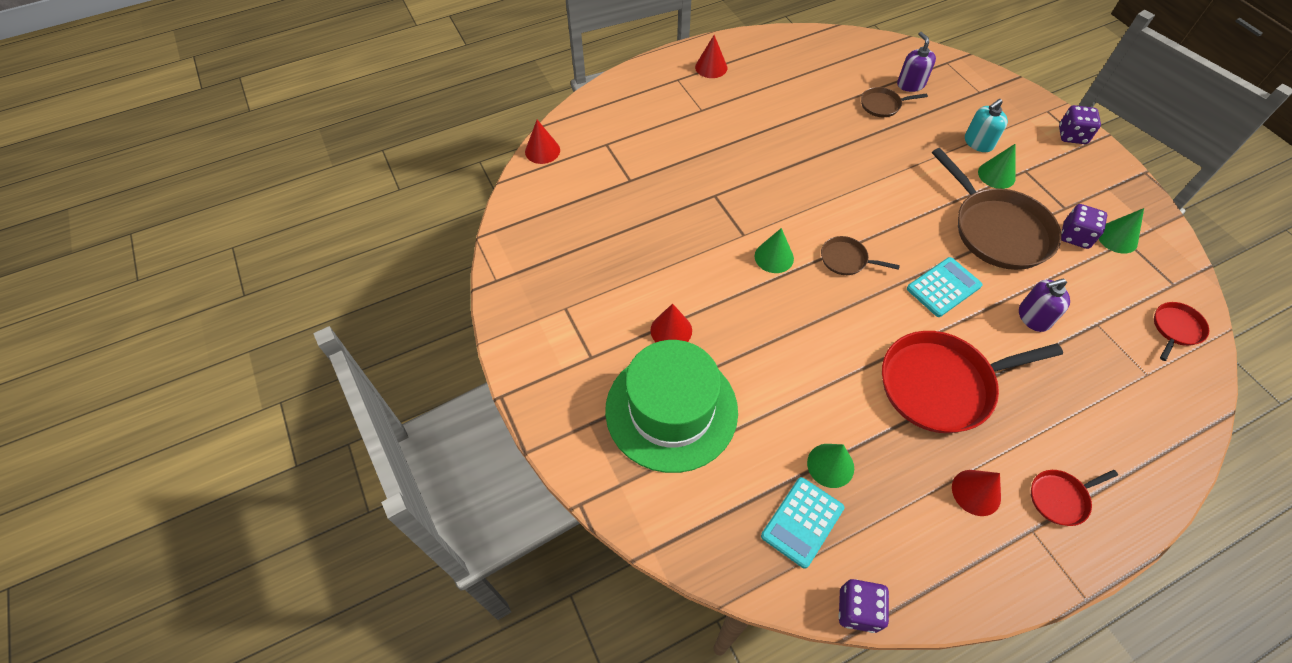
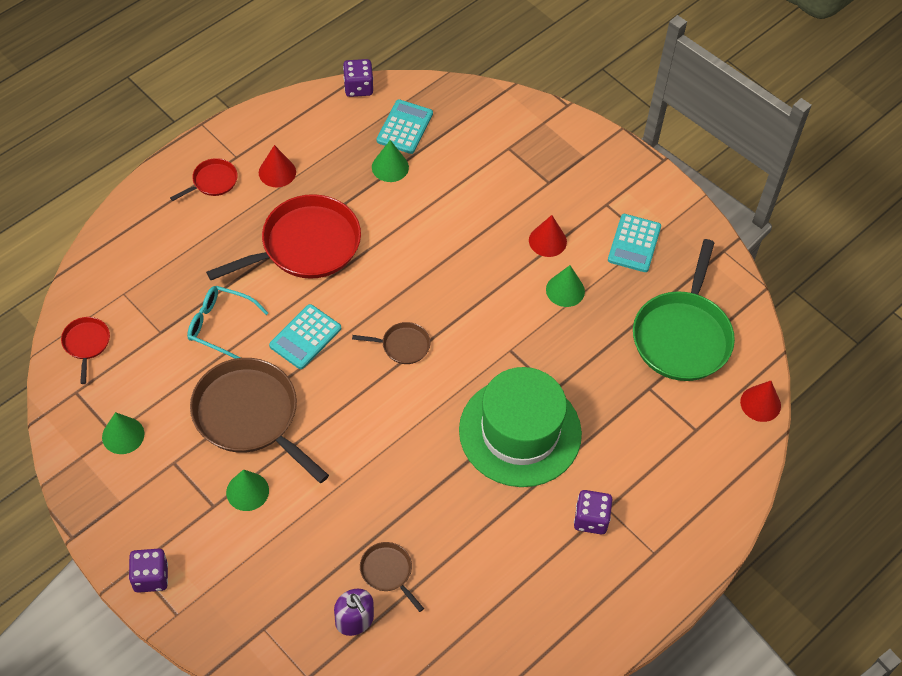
camera: 160 degrees right, 0 degrees up
(579, 213) = (682, 336): none -> green pan
(581, 307) = (634, 243): none -> turquoise calculator
(671, 410) = (524, 179): green hat -> green hat (520, 432)
(711, 67) = (619, 586): red cone -> none
(774, 257) = (474, 332): green cone -> green cone (565, 290)
(882, 105) = (388, 572): brown pan -> brown pan turned 105 degrees counterclockwise
(978, 142) = (267, 536): turquoise soap dispenser -> none
(1033, 317) = (220, 325): purple soap dispenser -> turquoise glasses
(1075, 236) = (167, 427): purple dice -> purple dice (591, 519)
(1175, 329) = (86, 343): red pan -> red pan turned 150 degrees clockwise

